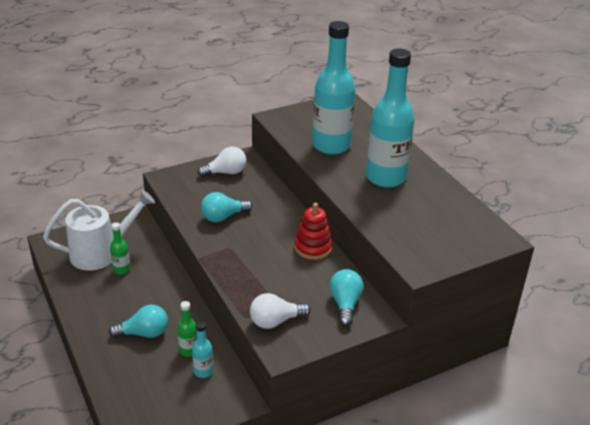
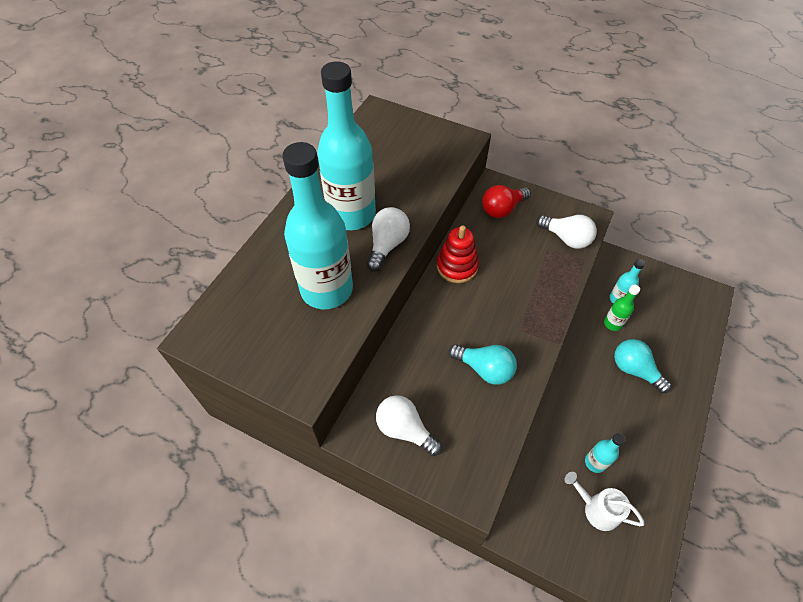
camera: 125 degrees left, 20 degrees up
(102, 253) = (596, 509): white watering can -> white watering can, size x0.54
(121, 269) = (595, 462): green bottle -> turquoise bottle
(341, 180) = (387, 245): none -> white light bulb
(345, 304) = (502, 209): turquoise light bulb -> red light bulb

